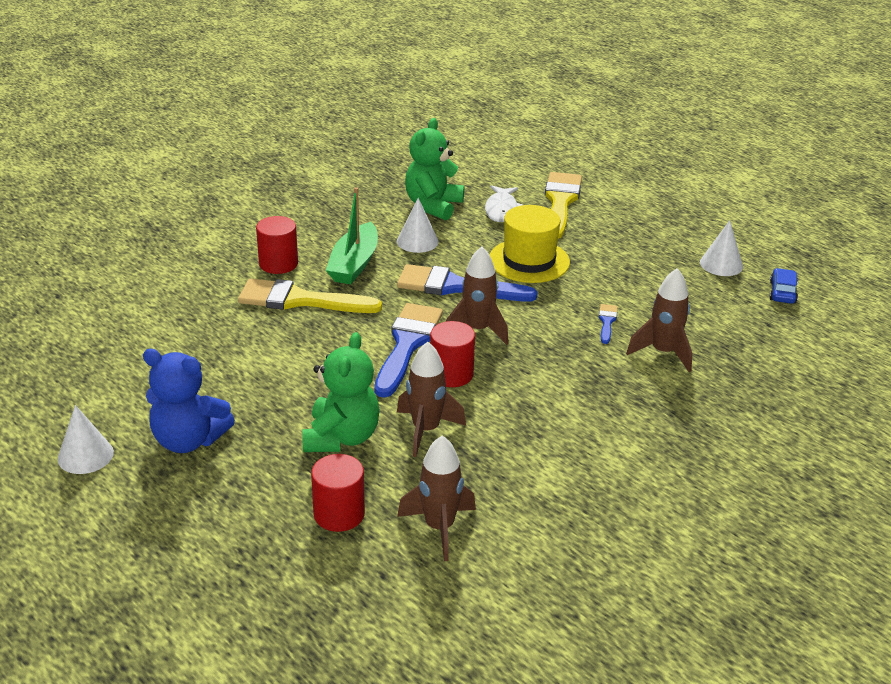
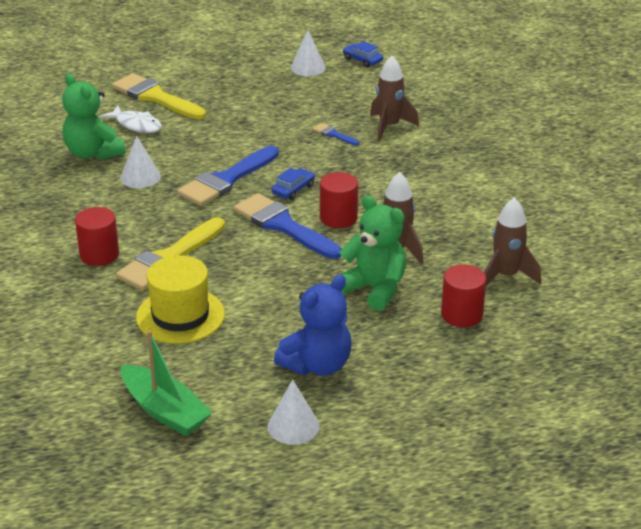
camera: 60 degrees left, 0 degrees up
(354, 264) = (142, 217): green boat -> green boat (165, 411)
(477, 330) = (293, 189): brown rocket -> blue car
(529, 261) = (223, 138): yellow hat -> yellow hat (180, 315)

